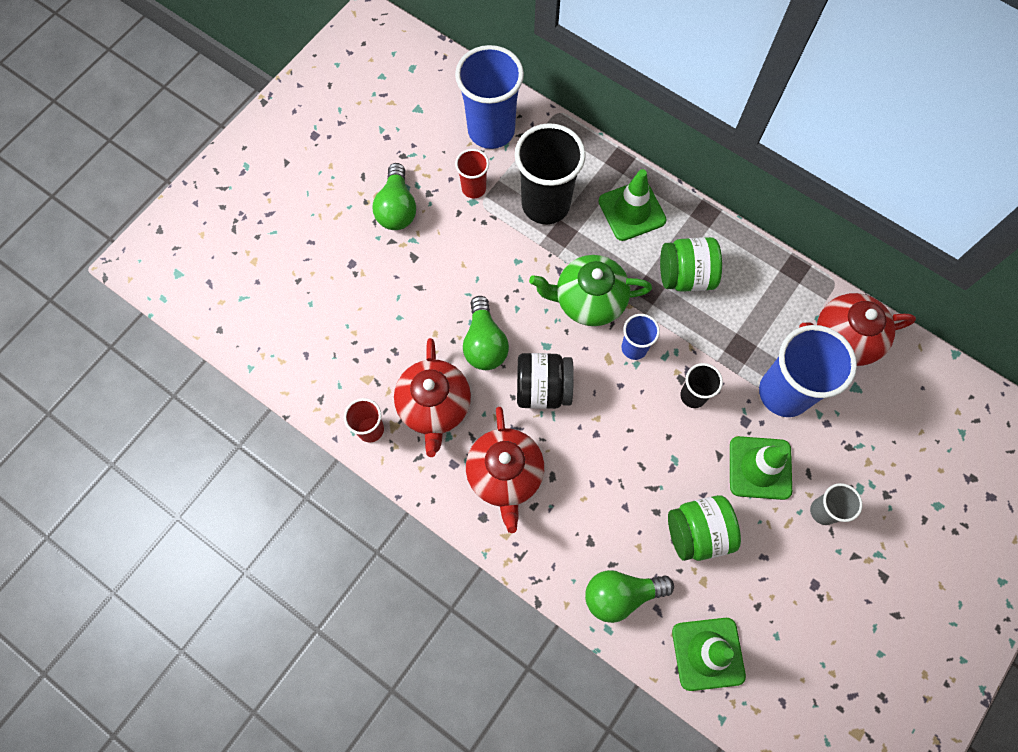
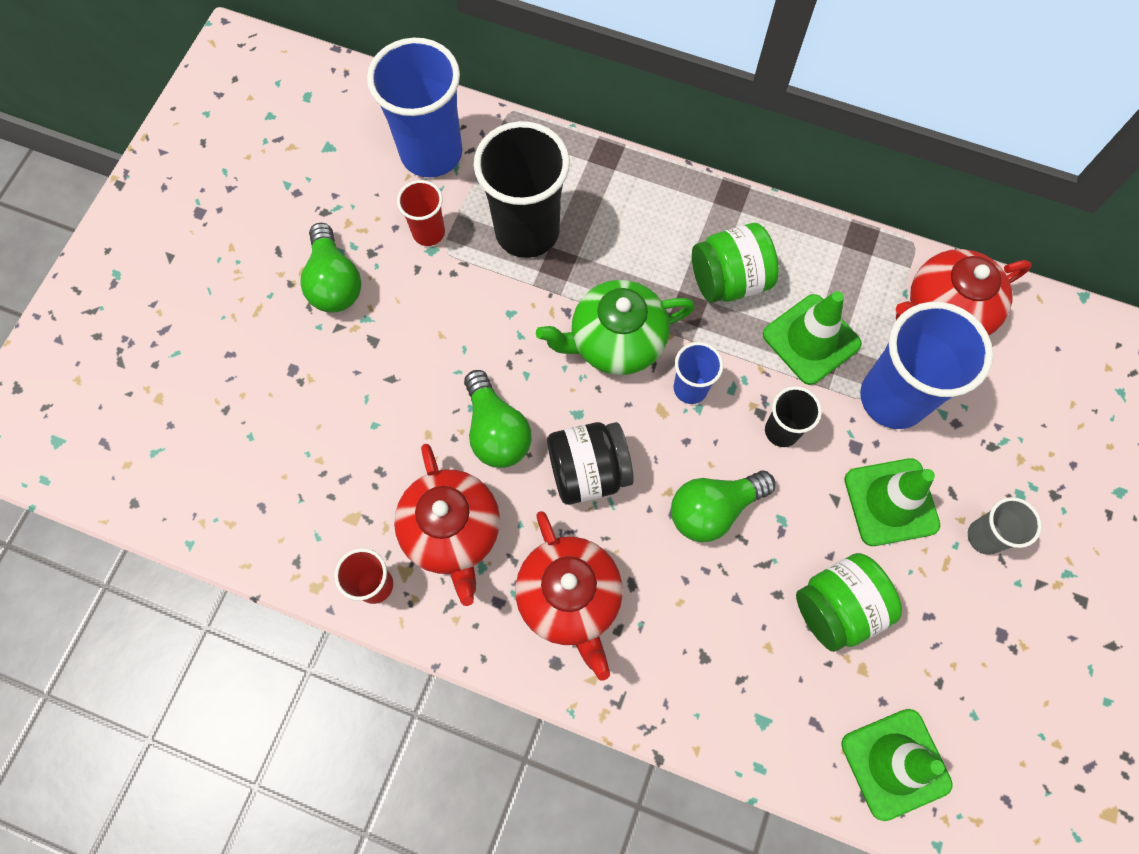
camera: 15 degrees left, 0 degrees up
(621, 595) = (763, 717): green light bulb -> green light bulb (713, 509)
(632, 211) = (639, 214): green traffic cone -> green traffic cone (811, 339)

